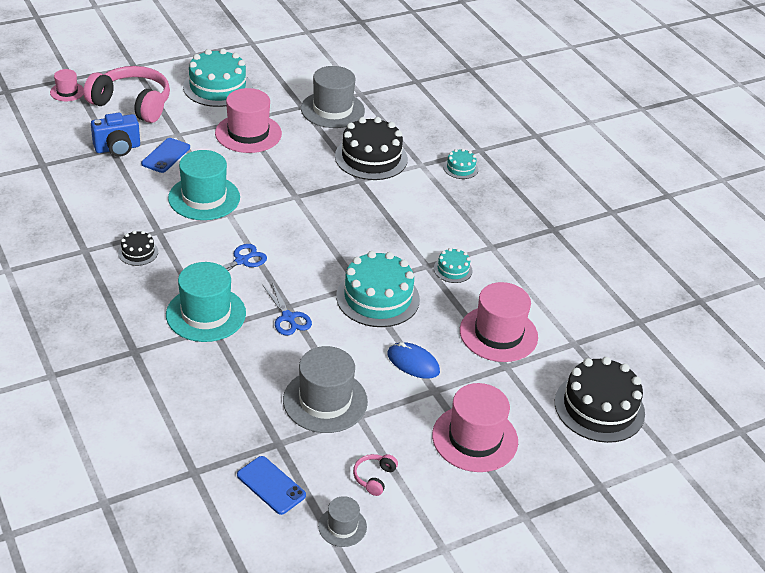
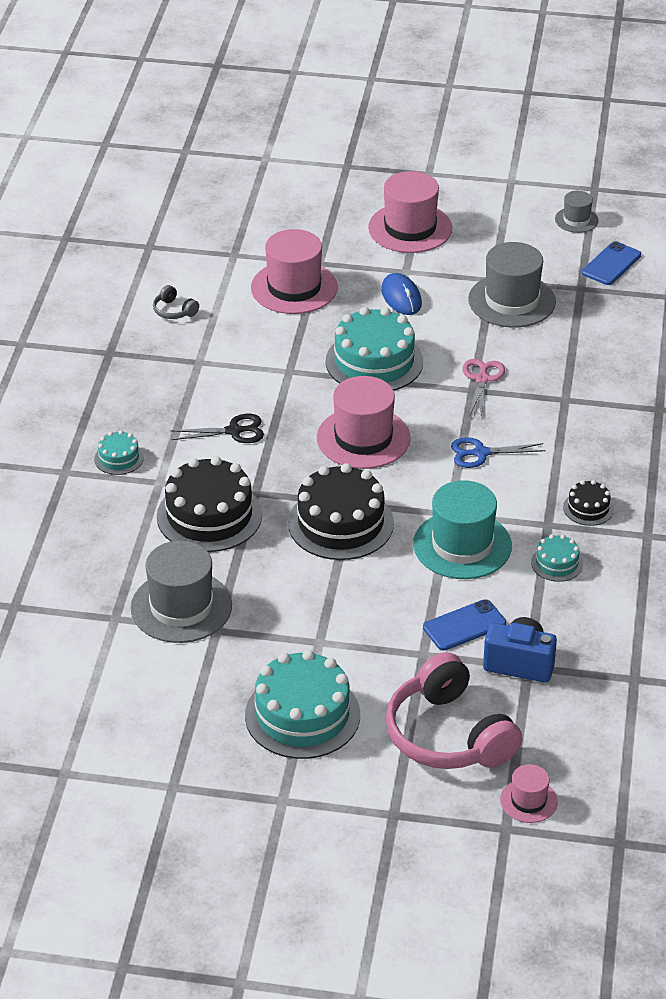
camera: 140 degrees left, 0 degrees up
(206, 314) = (562, 415): turquoise hat -> none
(248, 133) = (329, 616): pink hat -> pink hat (363, 438)
(271, 485) = (611, 264): blue phone -> blue phone turned 45 degrees clockwise
(288, 317) = (482, 379): blue scissors -> pink scissors
(374, 477) = (521, 237): pink headphones -> none
(414, 210) = (234, 431): none -> black scissors
(453, 269) = (267, 357): turquoise cake -> turquoise cake (557, 563)
(554, 276) = (174, 311): none -> grey headphones
(599, 407) = (278, 206): black cake -> black cake (341, 523)

